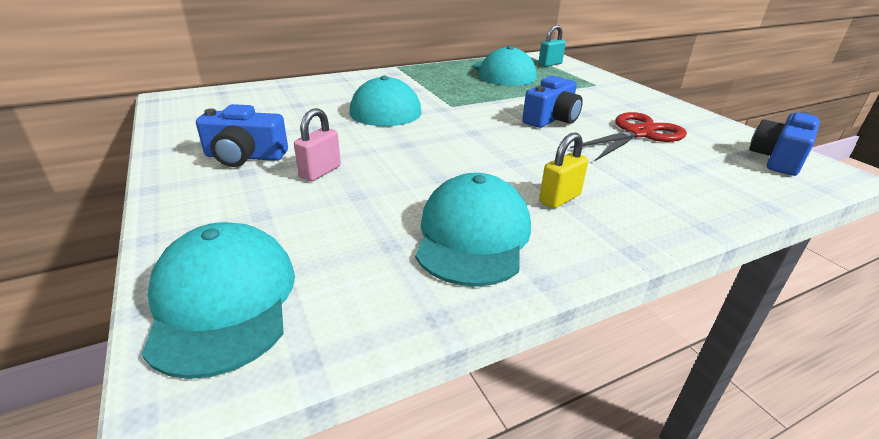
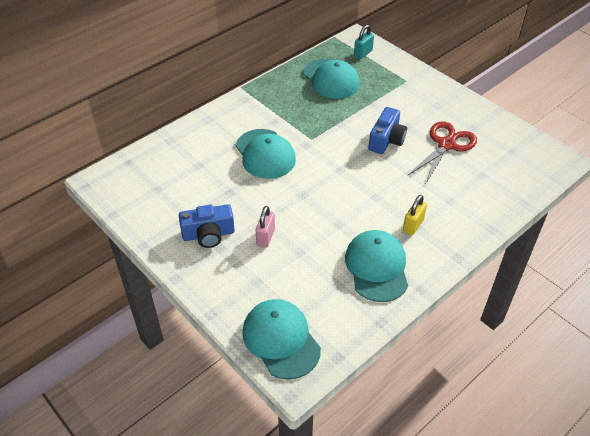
camera: 15 degrees left, 15 degrees up
(778, 159) = (532, 153): blue camera -> none

